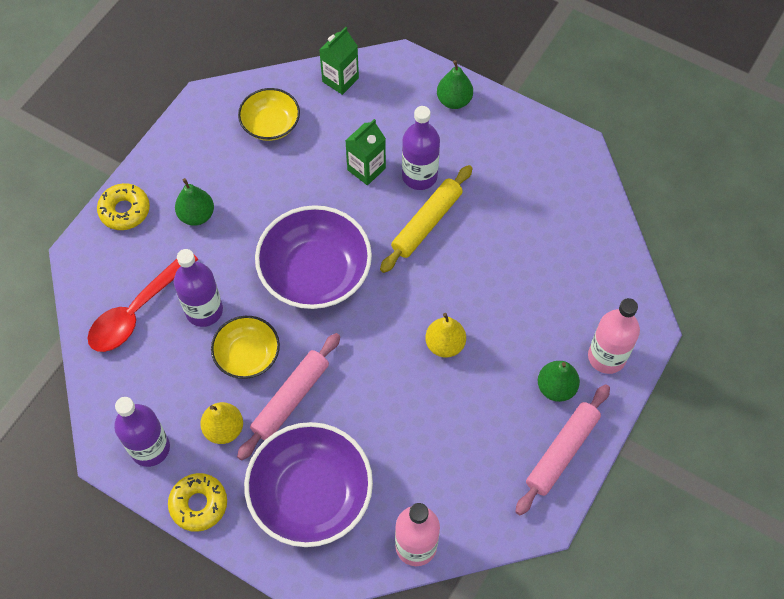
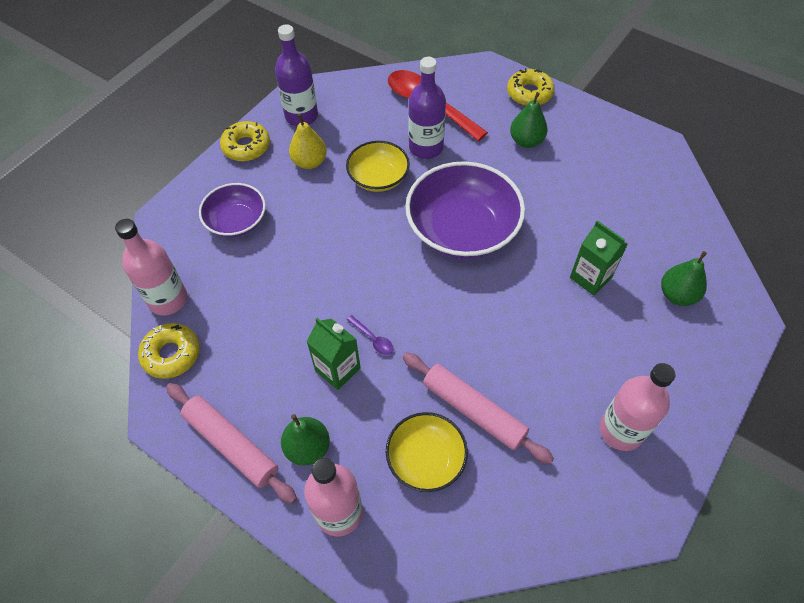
camera: 95 degrees right, 5 degrees down
(270, 124) = (638, 196): yellow bowl -> yellow bowl (426, 459)
(291, 399) = (330, 208): pink rolling pin -> pink rolling pin (473, 411)
(311, 494) = (236, 221): purple bowl -> purple bowl, size x0.58
(340, 80) = (708, 258): green carton -> green carton (337, 369)
(419, 176) = (585, 328): purple bottle -> none
(427, 223) = (523, 332): yellow rolling pin -> none
(445, 344) = (373, 339): yellow pear -> purple spoon
(454, 101) = (699, 373): green pear -> green pear (677, 295)
(478, 527) = (171, 354): none -> yellow donut
(510, 158) = (621, 430): none -> pink bottle

